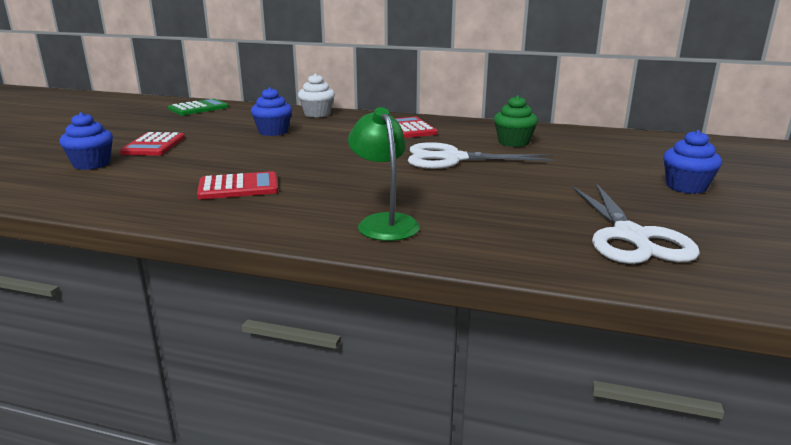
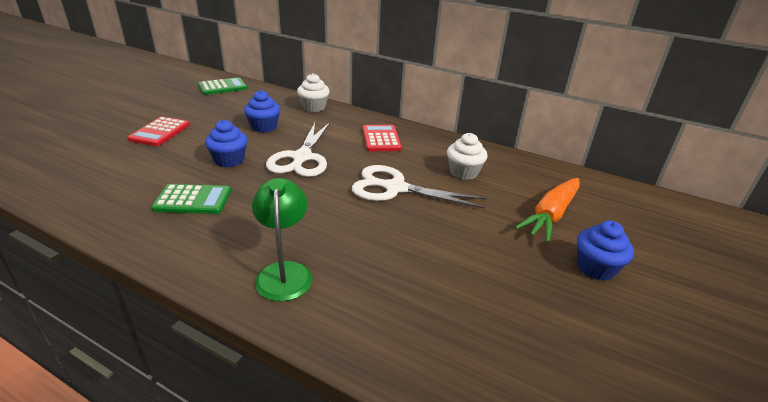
camera: 10 degrees right, 10 degrees up
(92, 164) = (99, 150): blue cupcake -> blue cupcake (229, 160)
(238, 187) = (193, 200): red calculator -> green calculator
(513, 142) = (463, 172): green cupcake -> white cupcake
(620, 160) = (551, 215): none -> orange carrot
(630, 236) = (499, 337): white scissors -> white scissors (302, 158)

